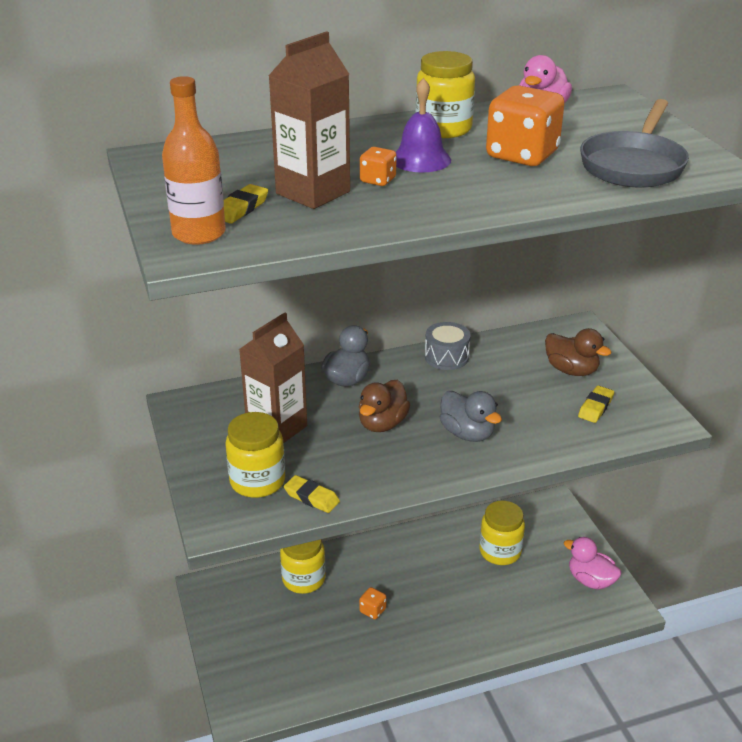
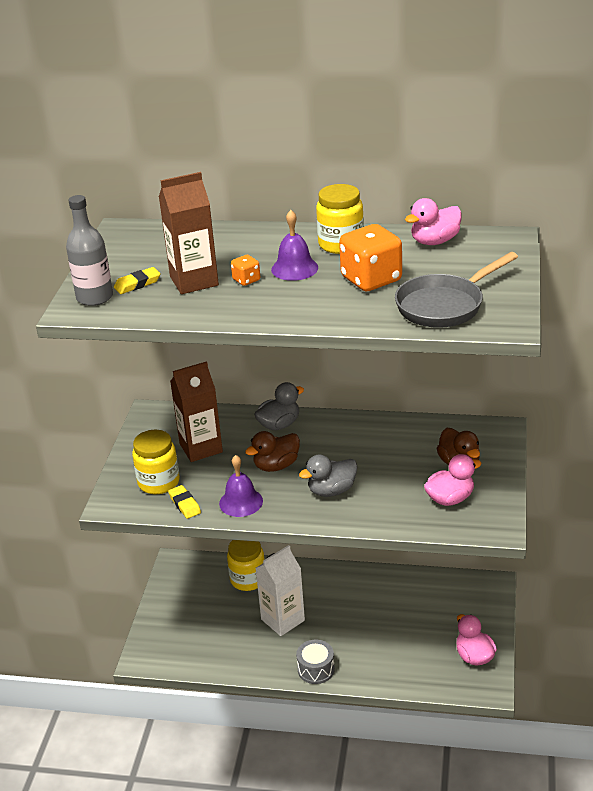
camera: 30 degrees right, 0 degrees up
(199, 233) = (95, 297): orange bottle -> grey bottle
(372, 610) = (283, 620): orange dice -> white carton
(376, 475) = (241, 502): none -> purple bell
(446, 357) = (368, 426): grey drum -> grey drum (316, 669)
(467, 433) = (331, 490): grey duck -> grey duck turned 75 degrees clockwise
(500, 551) = (415, 609): yellow jar -> none
(595, 407) = (450, 499): yellow eraser -> pink duck

